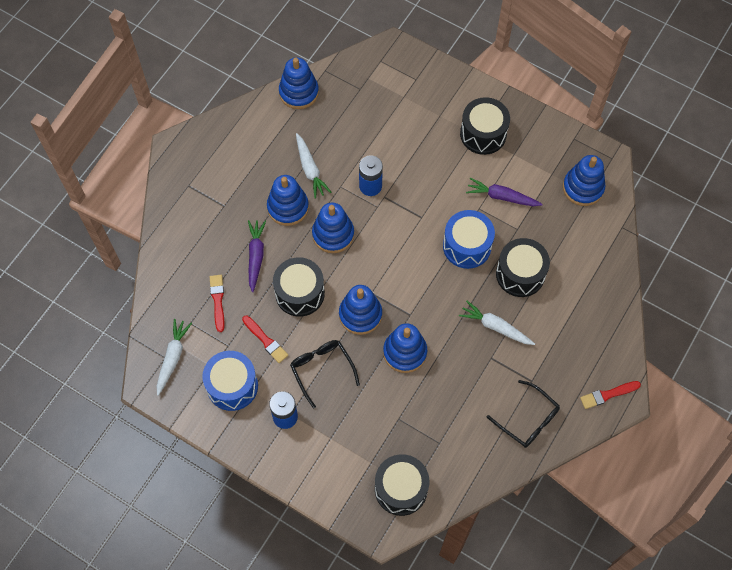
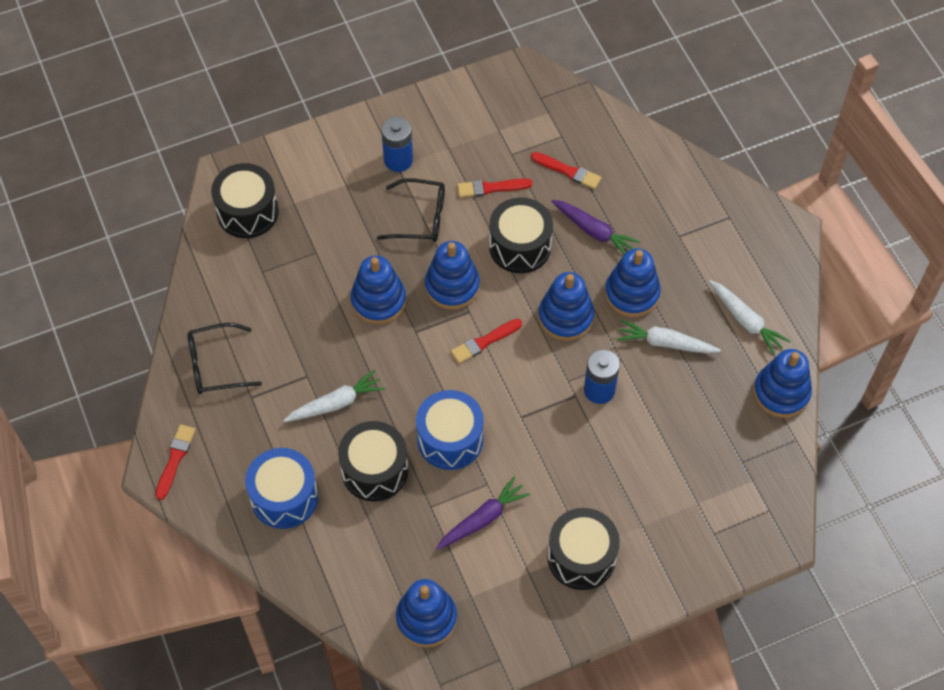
camera: 125 degrees right, 5 degrees down
(173, 358) = (535, 103): white carrot -> white carrot (746, 321)
(232, 386) = (465, 135): blue drum -> blue drum (284, 497)
(386, 269) = (484, 342): none -> red brush

